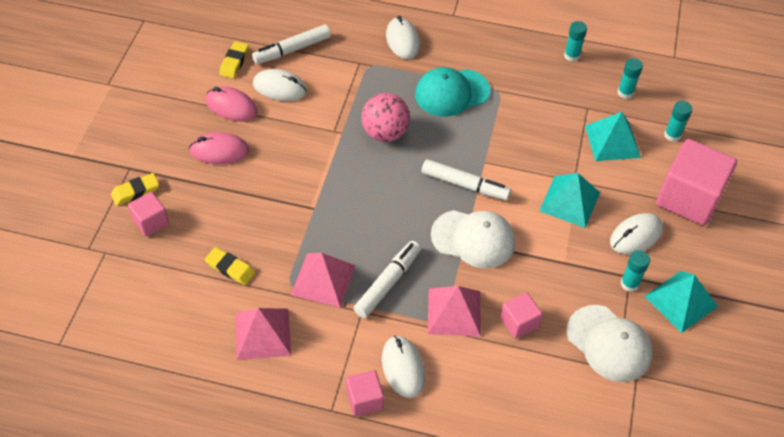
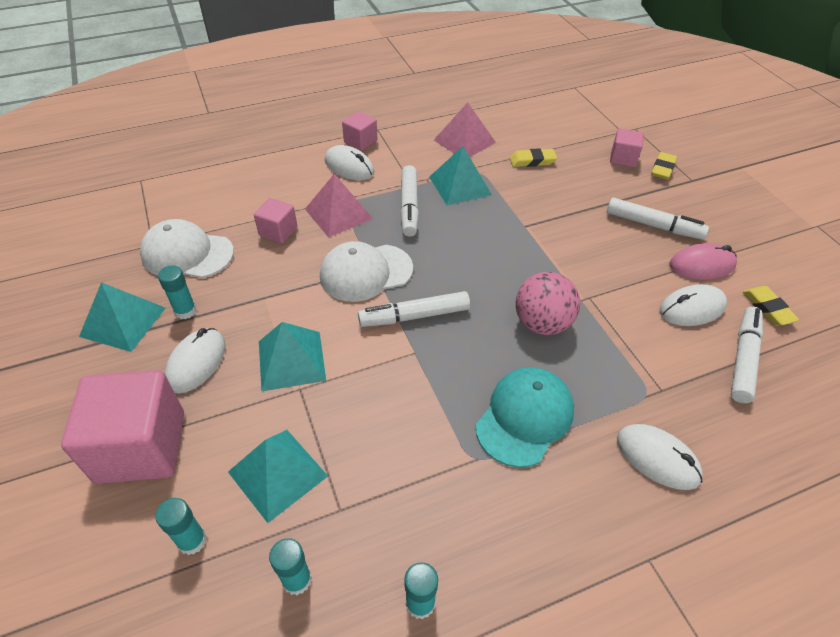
camera: 145 degrees right, 5 degrees down
(219, 151) = (653, 225): pink mouse -> white marker
(323, 280) = (460, 185): pink pyramid -> turquoise pyramid

